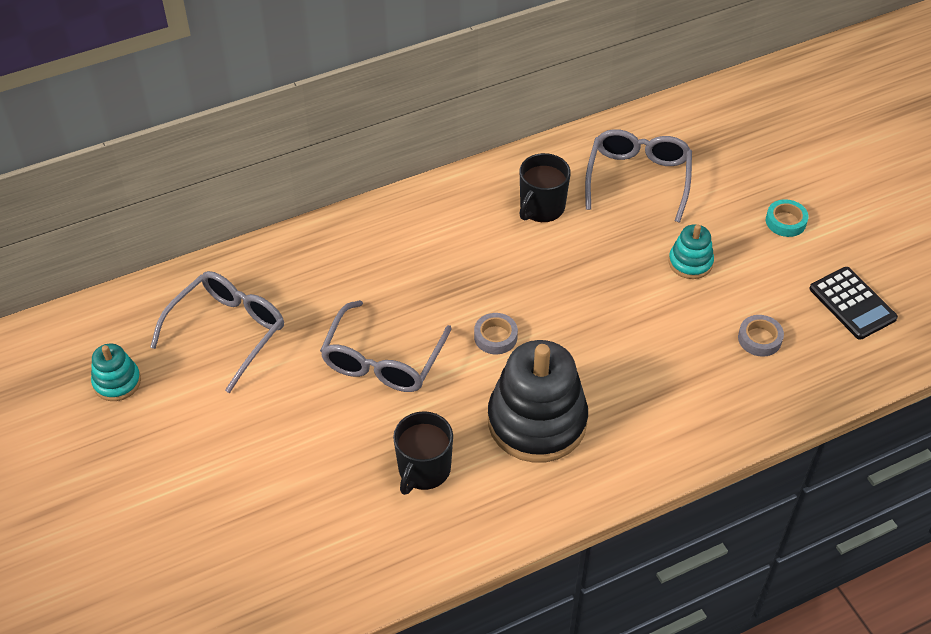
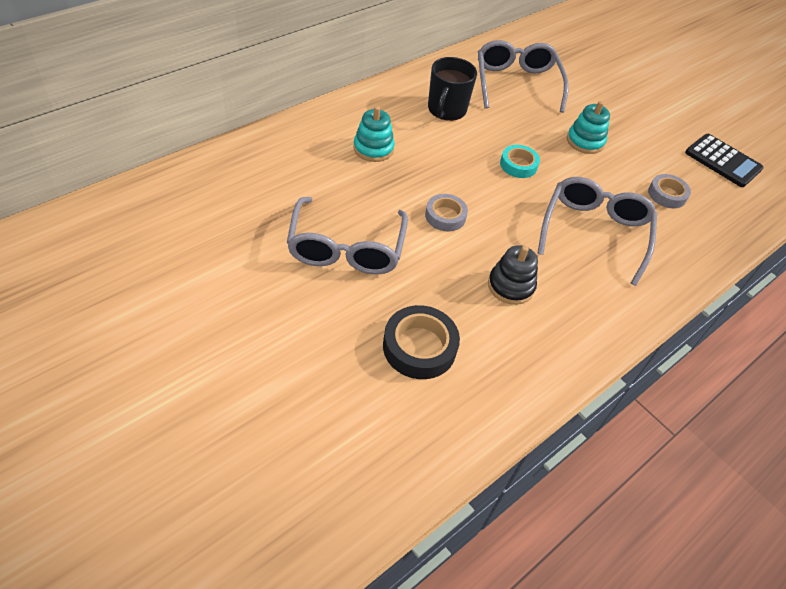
camera: 20 degrees left, 0 degrees up
(117, 382) = (65, 302): turquoise stacking toy -> turquoise stacking toy (373, 148)
(228, 331) = (181, 238): grey glasses -> grey glasses (594, 232)
(423, 469) = (419, 347): black mug -> black tape
(537, 421) = (510, 286): black stacking toy -> black stacking toy, size x0.49
(785, 221) = (643, 106): turquoise tape -> turquoise tape (518, 165)

